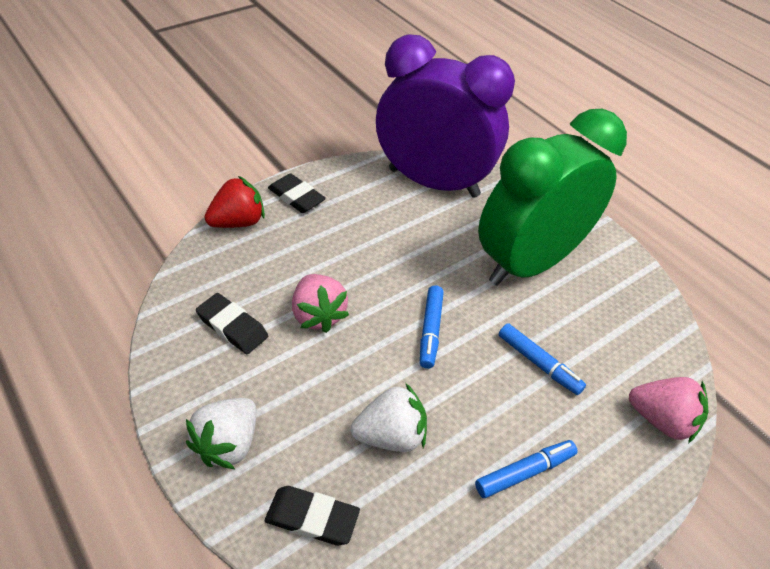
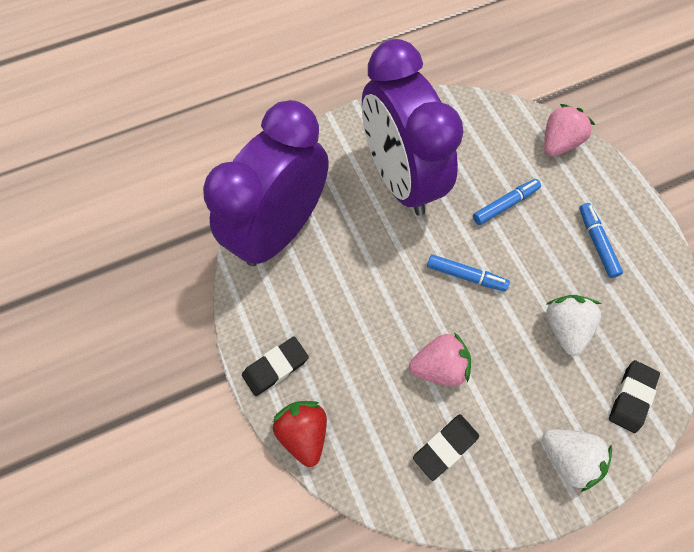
camera: 75 degrees left, 20 degrees up
(529, 263) = (400, 178): green clock -> purple clock

